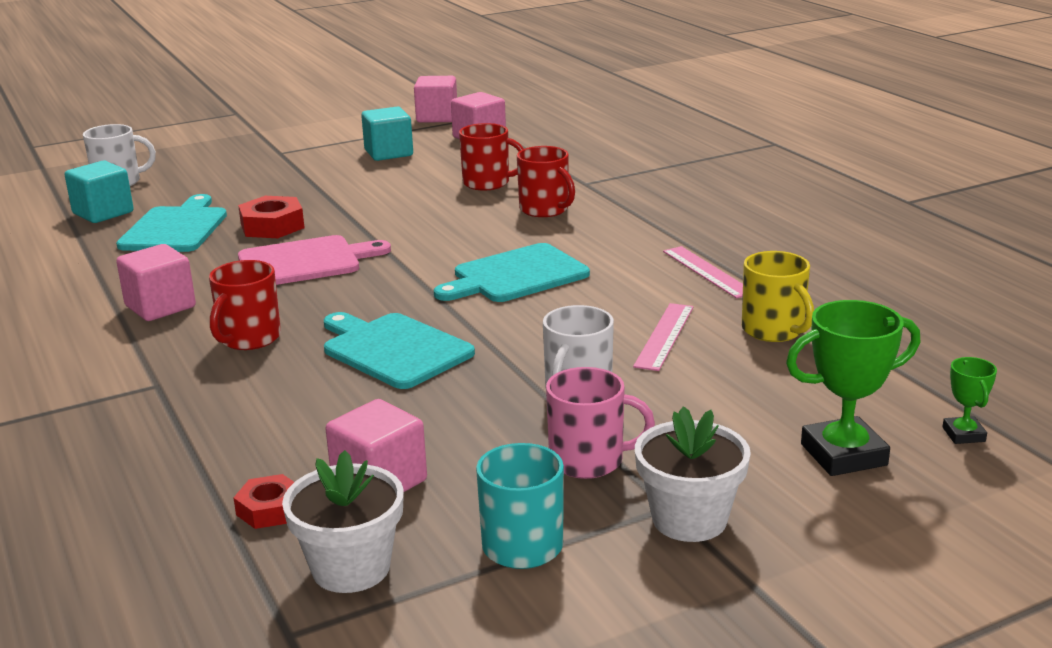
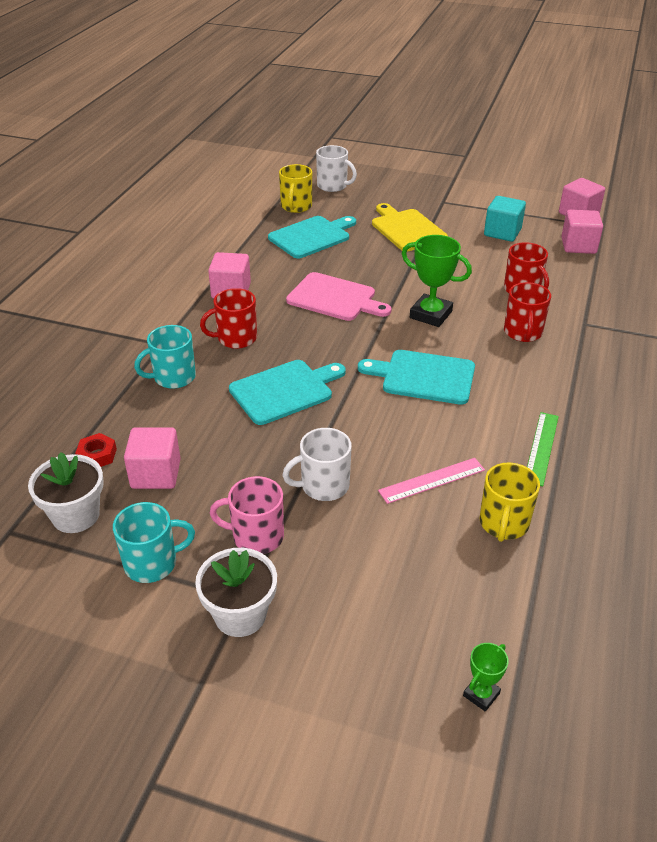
camera: 45 degrees right, 15 degrees up
(103, 213) = (296, 206): turquoise cube -> yellow mug
(233, 402) = (173, 377): none -> turquoise mug
(272, 226) = (357, 261): red nut -> none
(280, 184) = (407, 229): none -> yellow cutting board
(394, 349) = (284, 391): turquoise cutting board -> turquoise cutting board turned 60 degrees clockwise
(588, 460) = (256, 536): pink mug -> pink mug turned 135 degrees clockwise
(707, 272) = (541, 448): pink ruler -> green ruler
(843, 455) = (385, 645): green trophy -> green trophy (430, 315)

